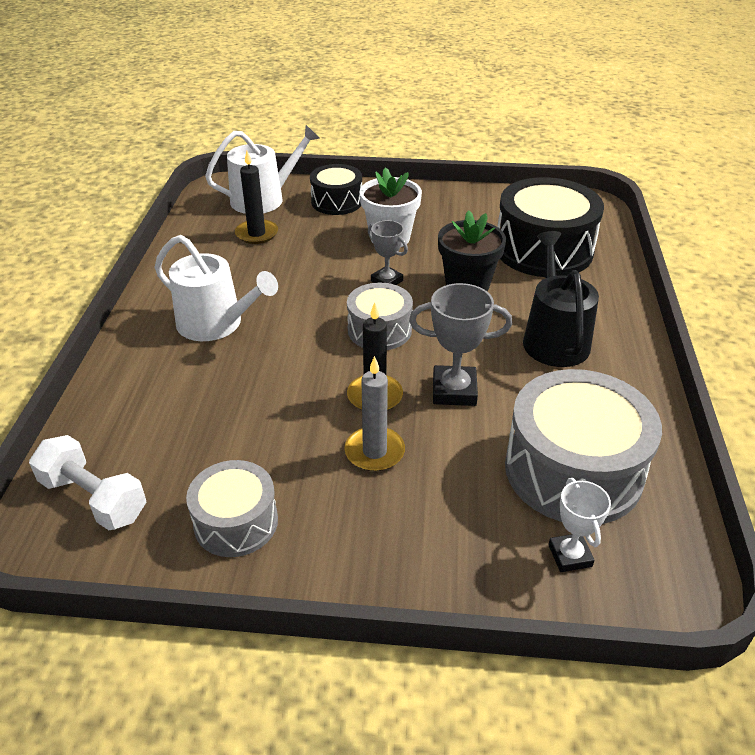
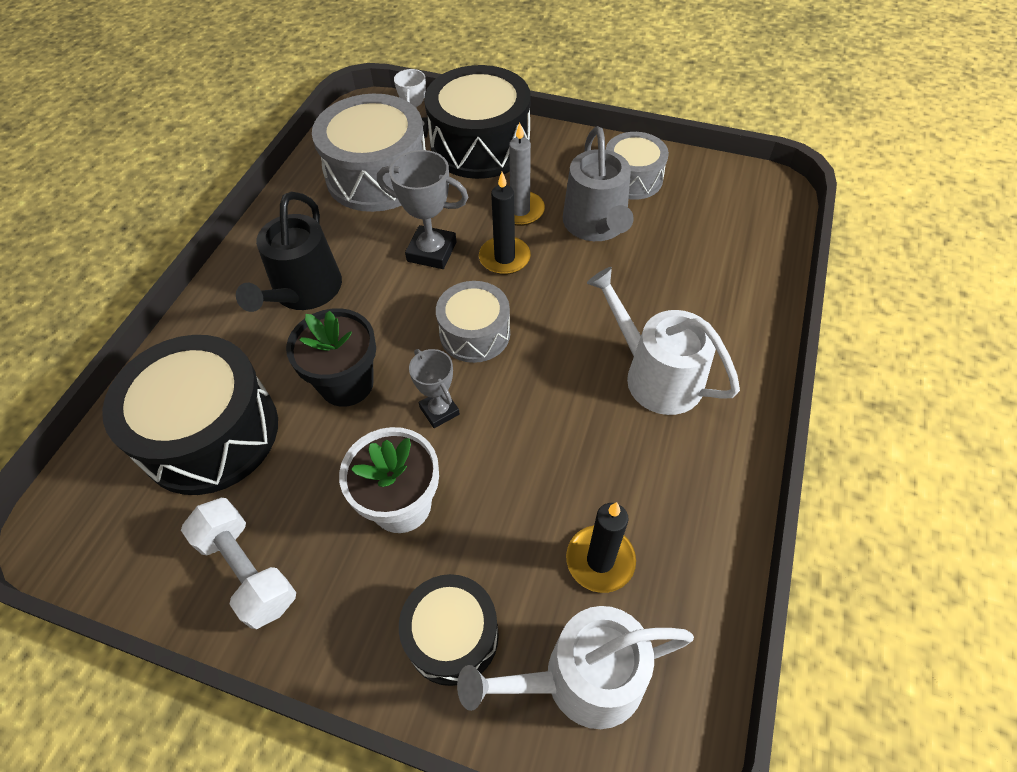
camera: 165 degrees left, 15 degrees up
(94, 498) = (741, 209): white dumbbell -> white dumbbell (248, 570)
(279, 448) = (596, 225): none -> grey watering can
(464, 544) = (480, 145): none -> black drum

